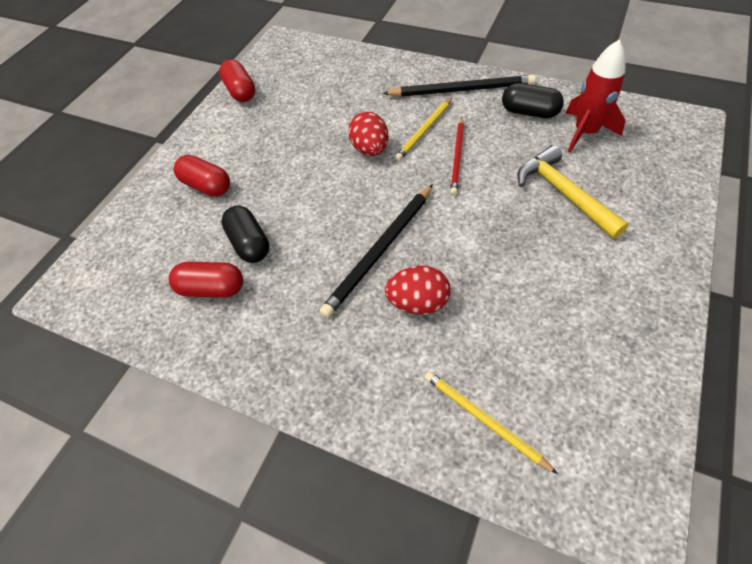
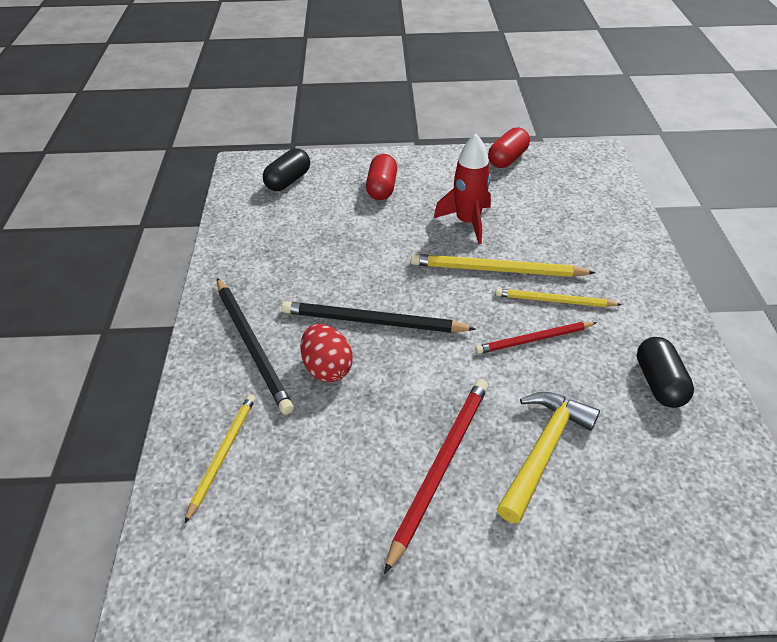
camera: 60 degrees right, 10 degrees down
(212, 288) = (281, 235): red capsule -> none
(249, 243) = (335, 237): black capsule -> black capsule (288, 181)
(370, 149) = (496, 270): red egg -> yellow pencil
(461, 90) = (645, 310): black pencil -> black pencil (252, 346)
(557, 258) = (441, 466): none -> red pencil
(585, 132) = (667, 449): red rocket -> red rocket (467, 222)

